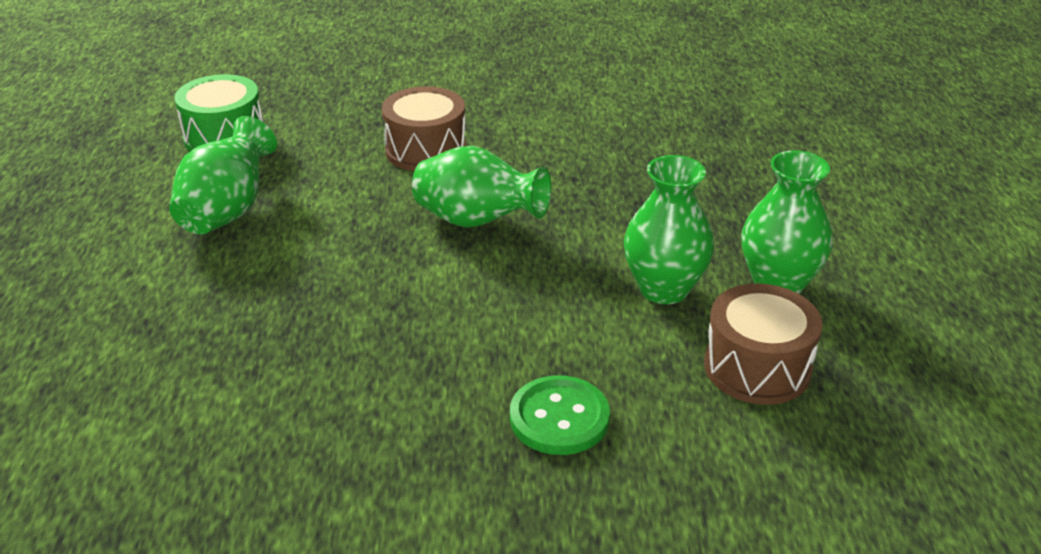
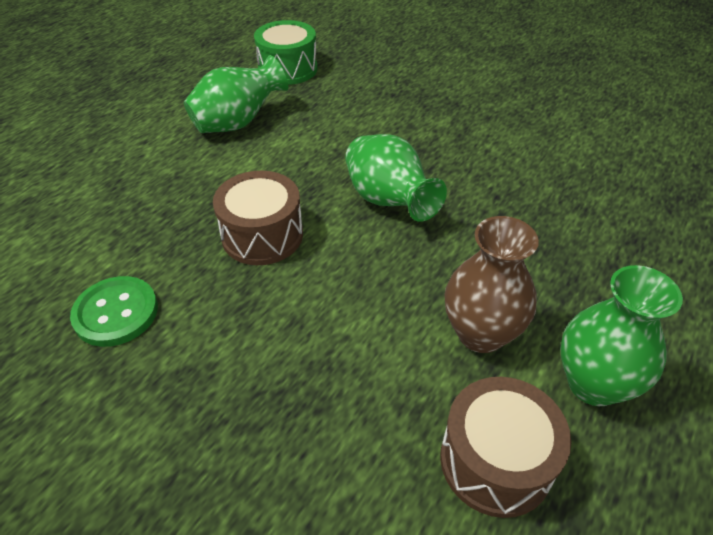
camera: 35 degrees right, 10 degrees up
(426, 150) = (406, 128): brown drum -> brown drum (262, 235)
(559, 418) = (286, 408): green button -> green button (116, 313)
(664, 289) = (480, 333): green vase -> brown vase

